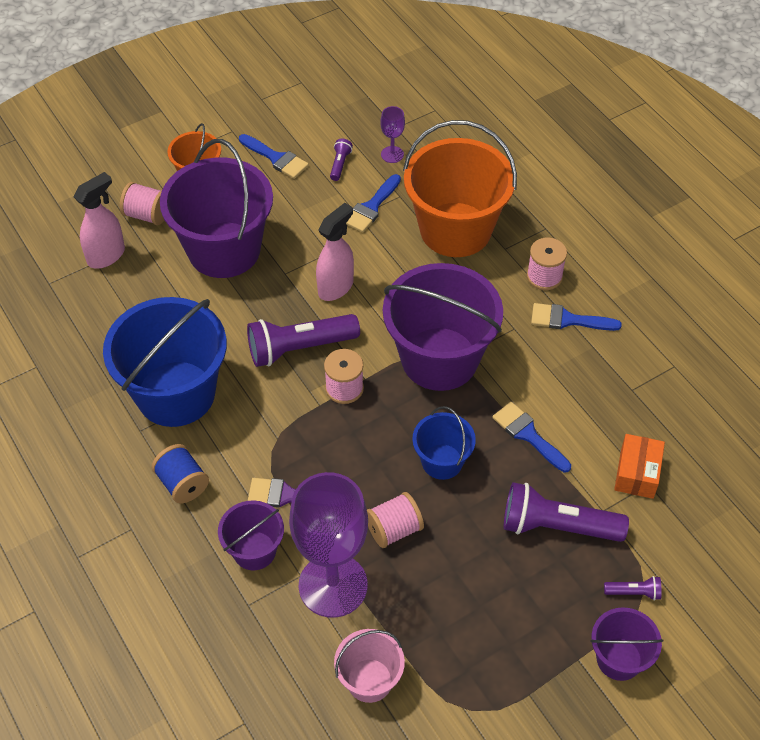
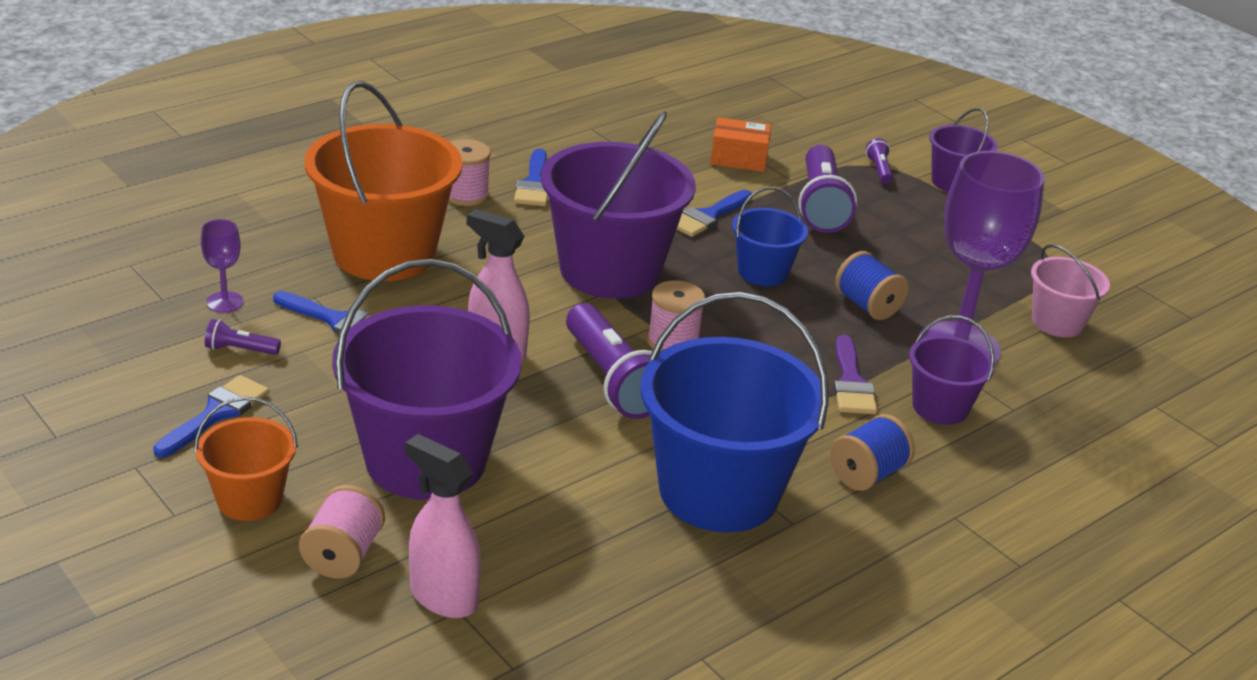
camera: 100 degrees left, 20 degrees down
(394, 529) = (867, 306): pink spool -> blue spool

